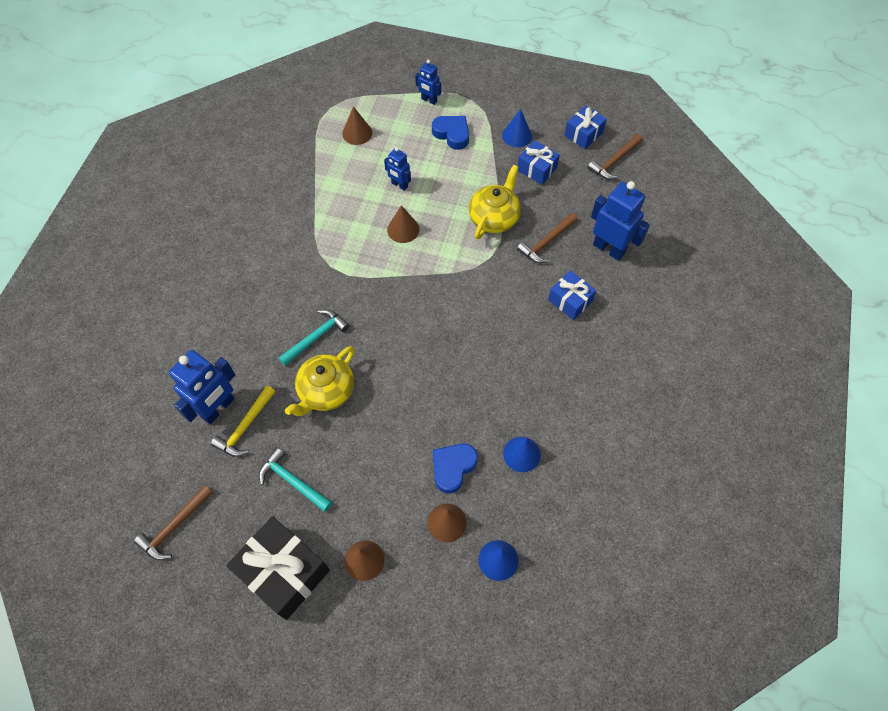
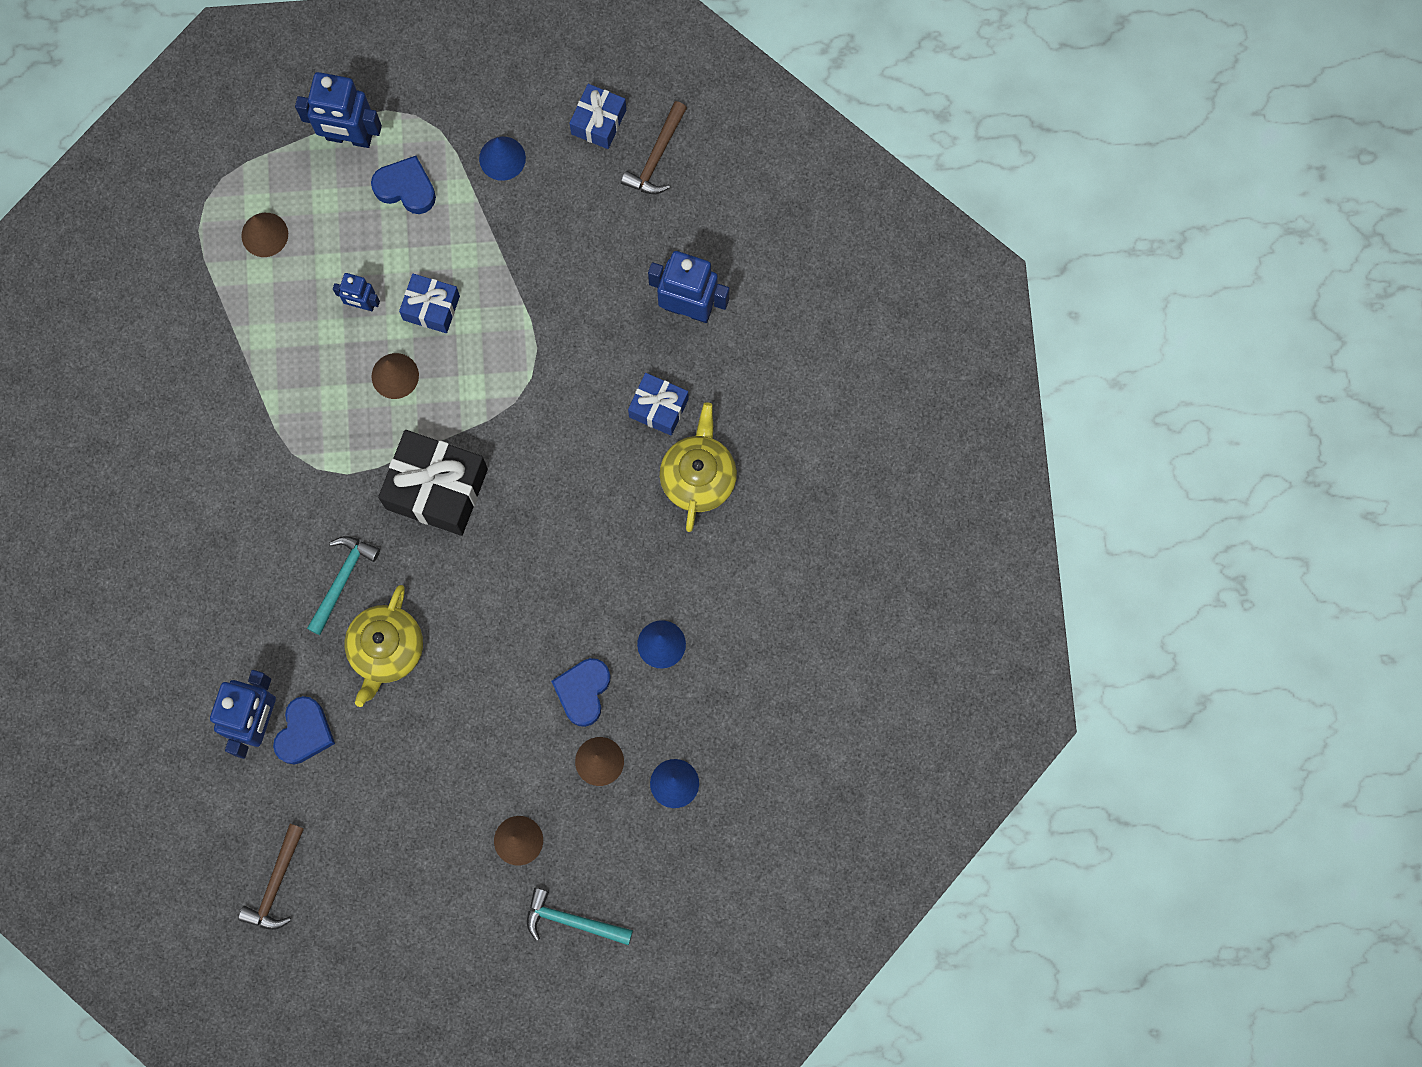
camera: 20 degrees left, 15 degrees up
(245, 427) = (304, 733): yellow hammer -> blue heart
(283, 572) = (430, 888): black gift -> black gift (436, 489)
(292, 481) = (394, 779): turquoise hammer -> turquoise hammer (572, 920)
(429, 100) = (349, 137): blue robot -> blue robot, size x1.81
(494, 218) = (516, 312): yellow teapot -> yellow teapot (698, 477)
(537, 169) = (549, 208): blue gift -> blue gift (431, 308)
(546, 242) = (600, 327): brown hammer -> none

